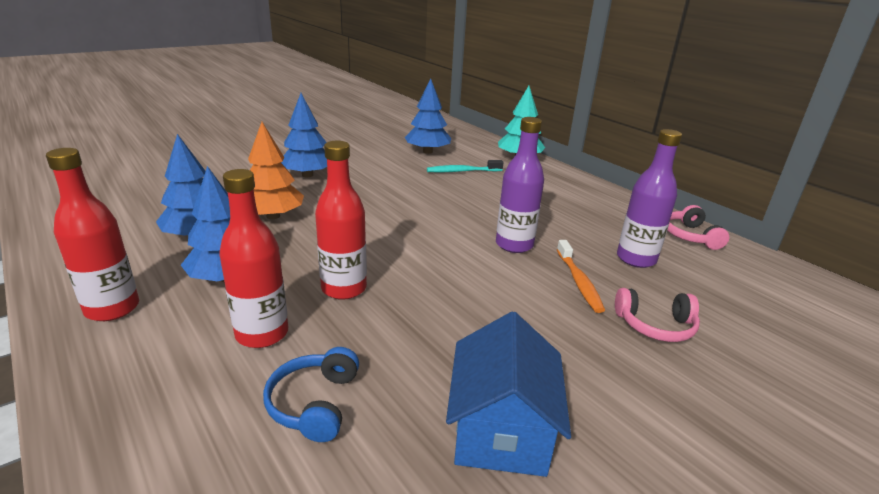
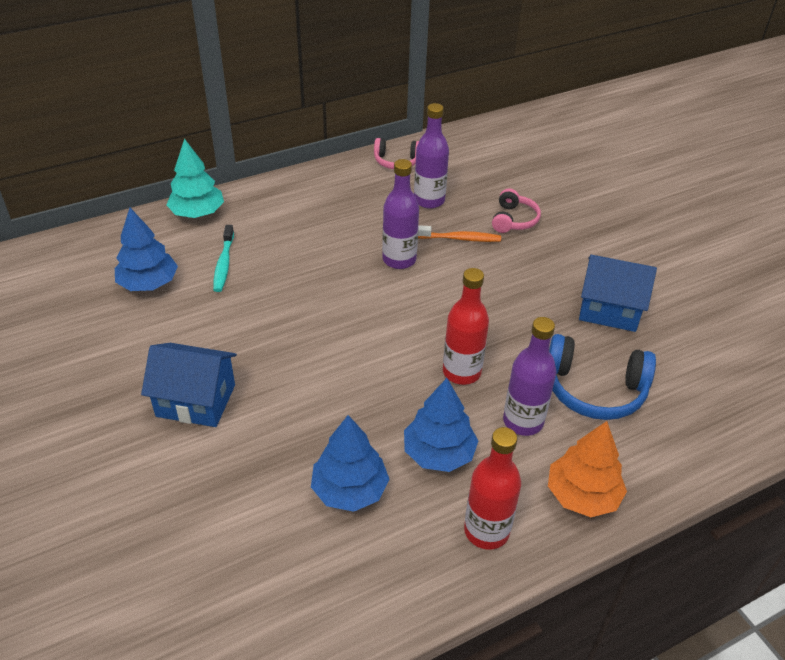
camera: 80 degrees left, 15 degrees up
(262, 334) = (523, 421): red bottle -> purple bottle
(273, 216) = (312, 428): orange tree -> orange tree (582, 495)
(307, 175) = (196, 400): blue tree -> blue house
(314, 403) = (594, 389): blue headphones -> blue headphones, size x1.63

